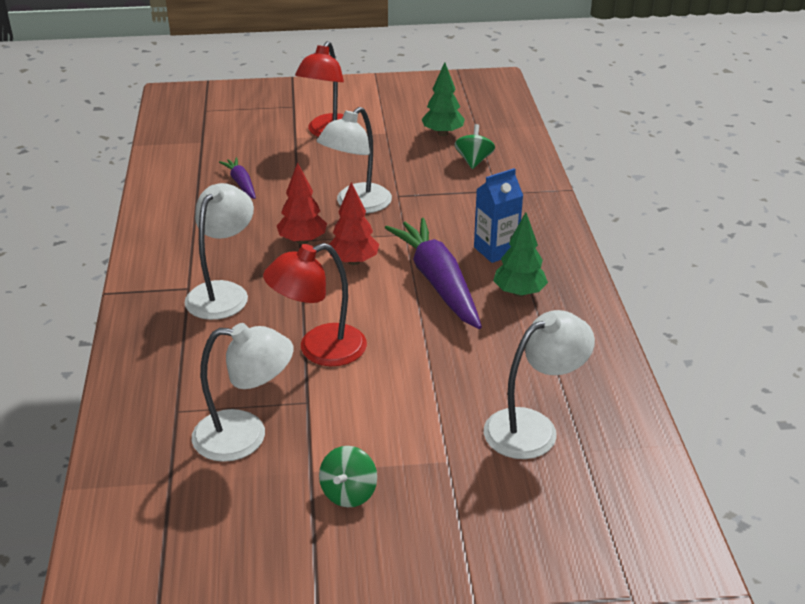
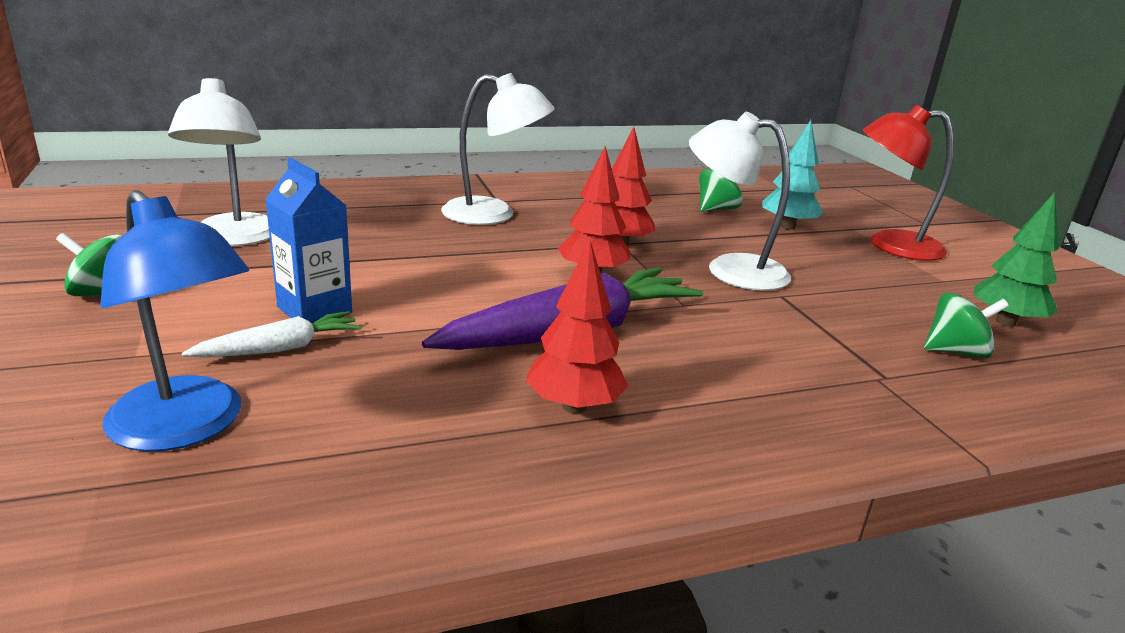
camera: 75 degrees right, 10 degrees down
(241, 183) = (716, 209): purple carrot -> green spinning top
(285, 162) = (787, 226): none -> turquoise tree
(319, 350) = (392, 264): red lamp -> none
(446, 398) = (280, 348): none -> white carrot
(496, 250) = (692, 380): blue carton -> blue carton (314, 310)
(519, 293) = (574, 406): green tree -> red tree
(533, 427) = (187, 427): white lamp -> blue lamp

